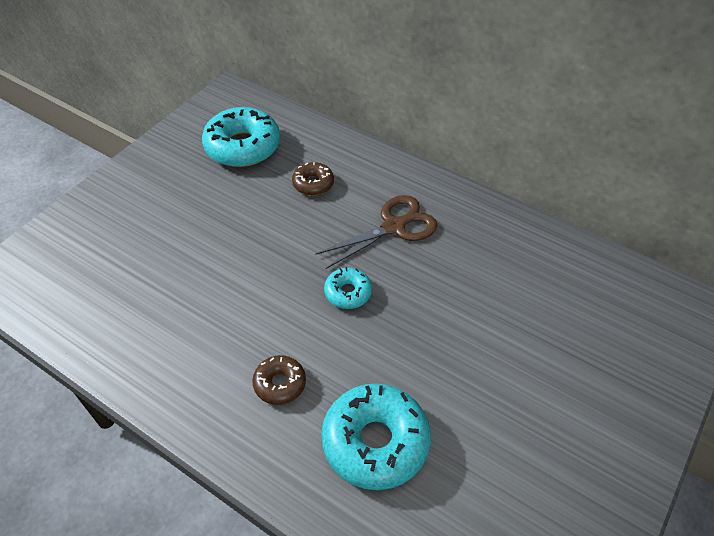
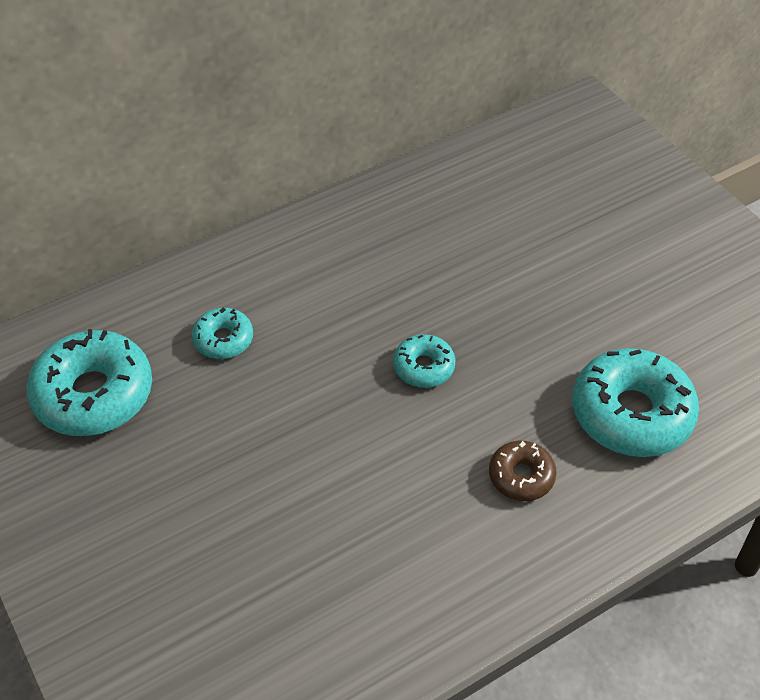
camera: 65 degrees left, 0 degrees up
(313, 184) = (223, 339): brown donut -> turquoise donut
(394, 227) = (348, 288): brown scissors -> none

